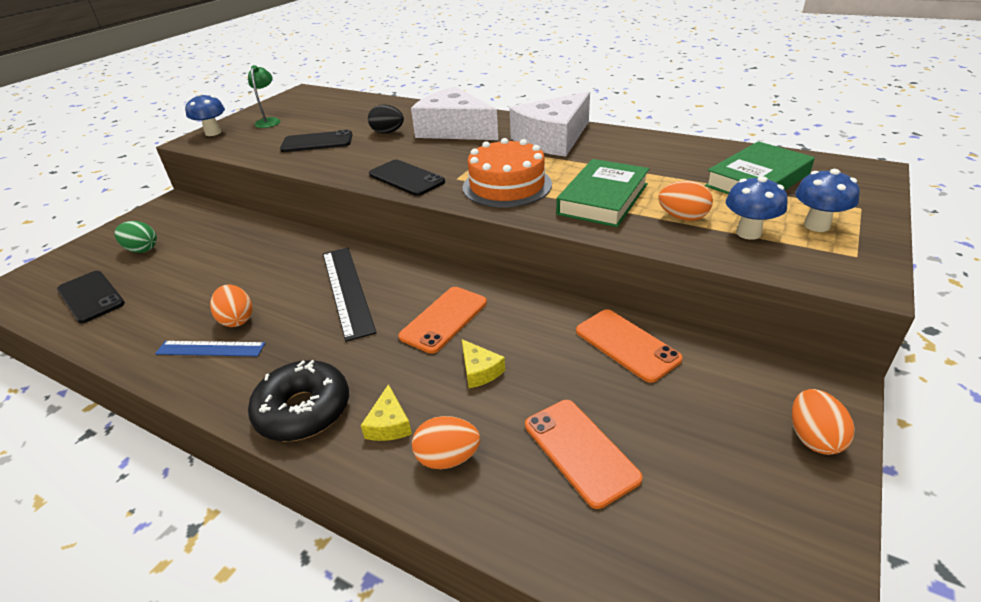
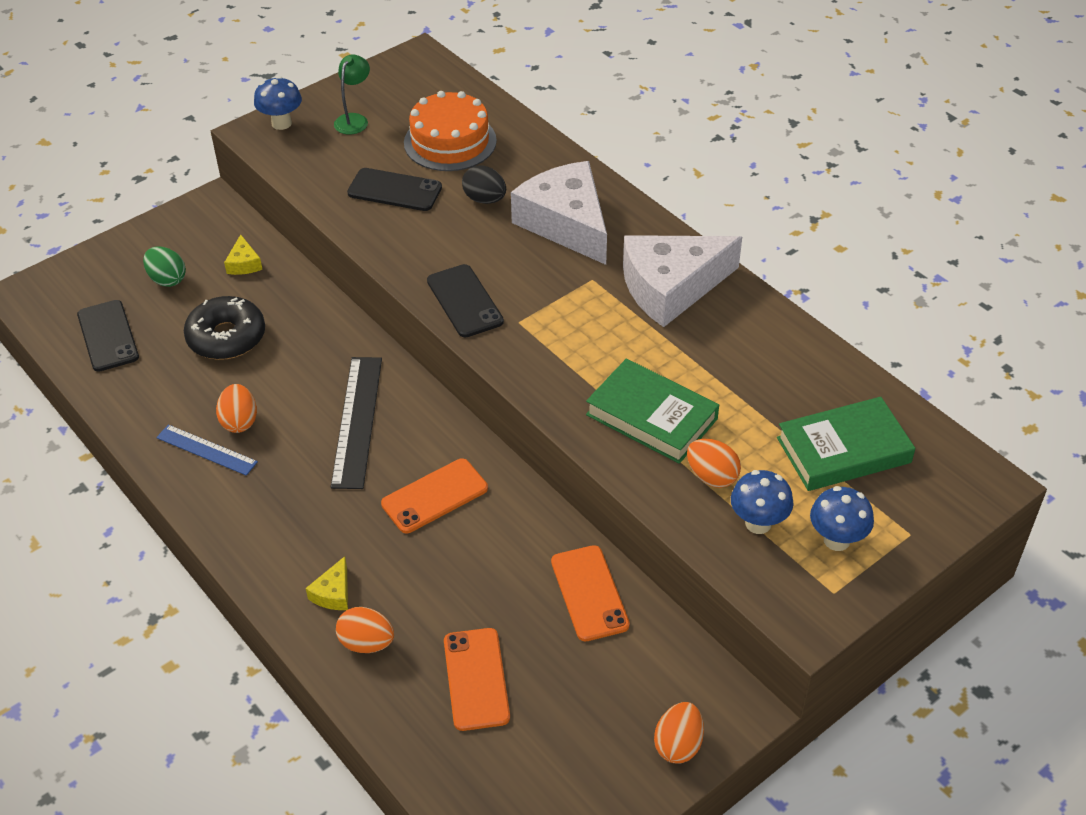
camera: 20 degrees right, 10 degrees up
(303, 410) = (268, 551): black donut -> black donut (226, 337)
(480, 371) = (437, 569): yellow cheese -> yellow cheese (244, 263)
(507, 185) = (565, 355): orange cake -> orange cake (450, 142)
(603, 199) = (651, 416): green book -> green book turned 75 degrees clockwise

